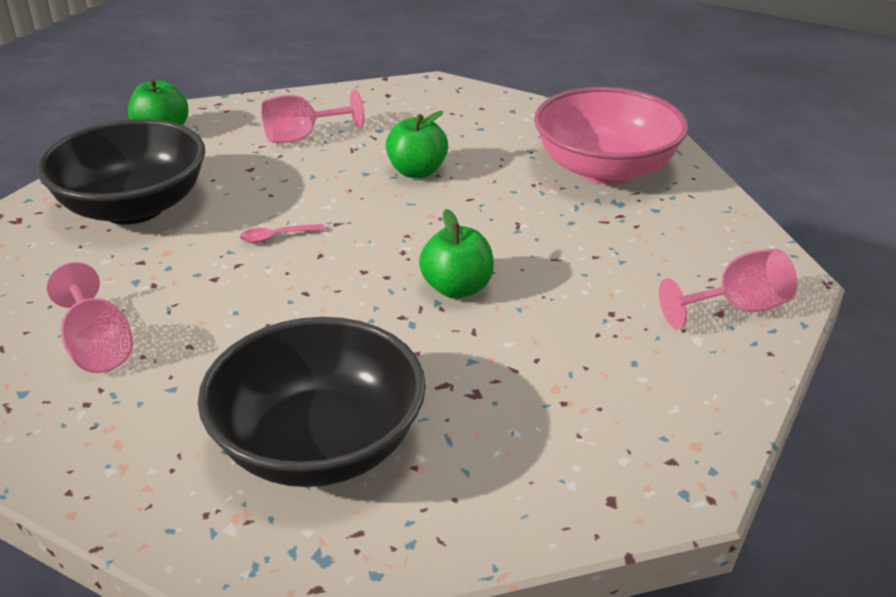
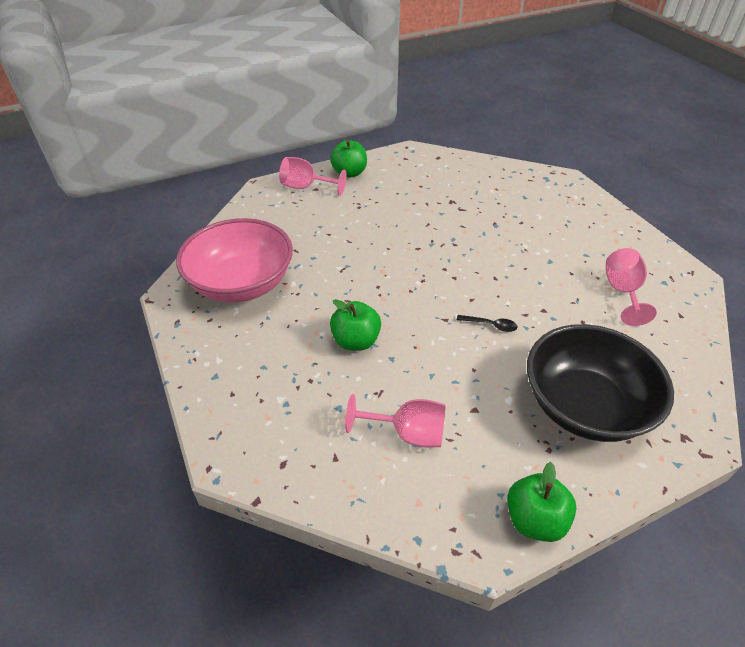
camera: 145 degrees left, 10 degrees up
(276, 237) = (490, 325): pink spoon -> black spoon
(319, 445) = (529, 208): black bowl -> none
(457, 288) = (415, 246): green apple -> green apple (349, 173)

